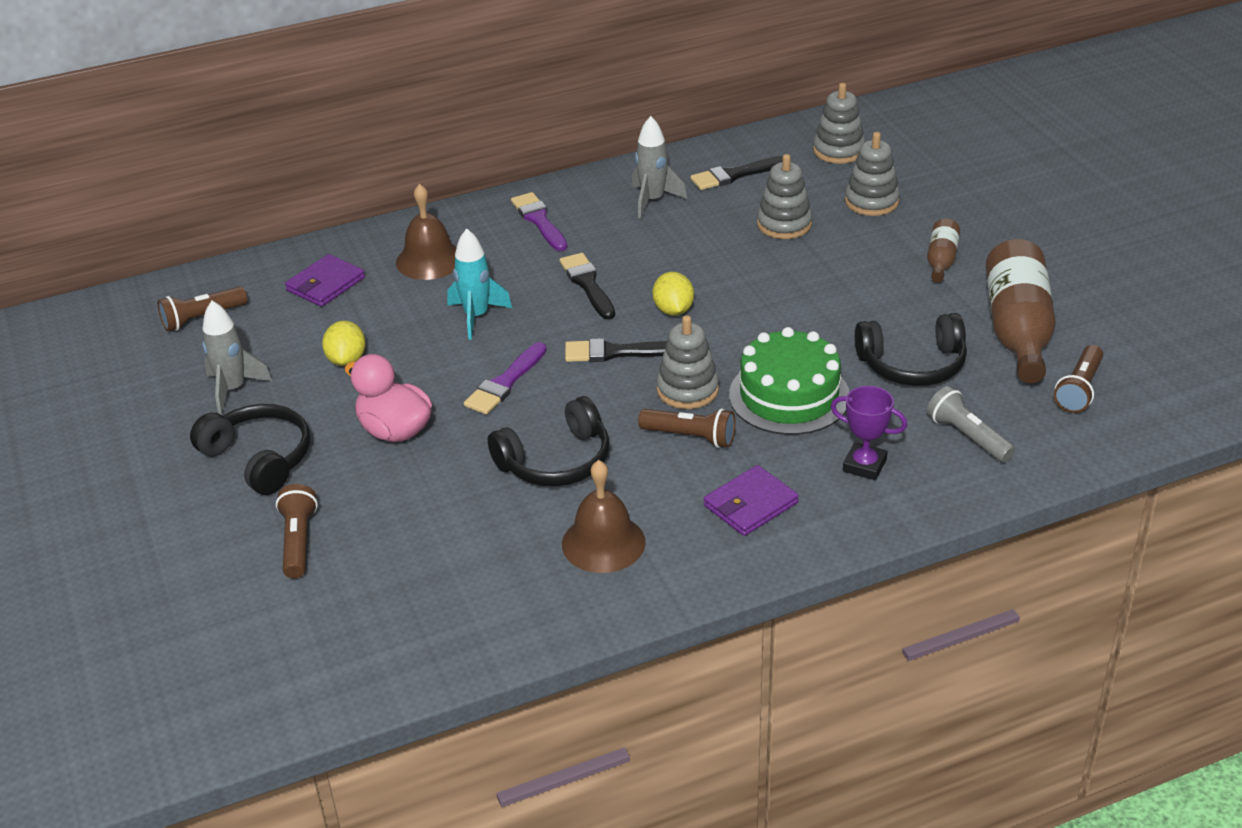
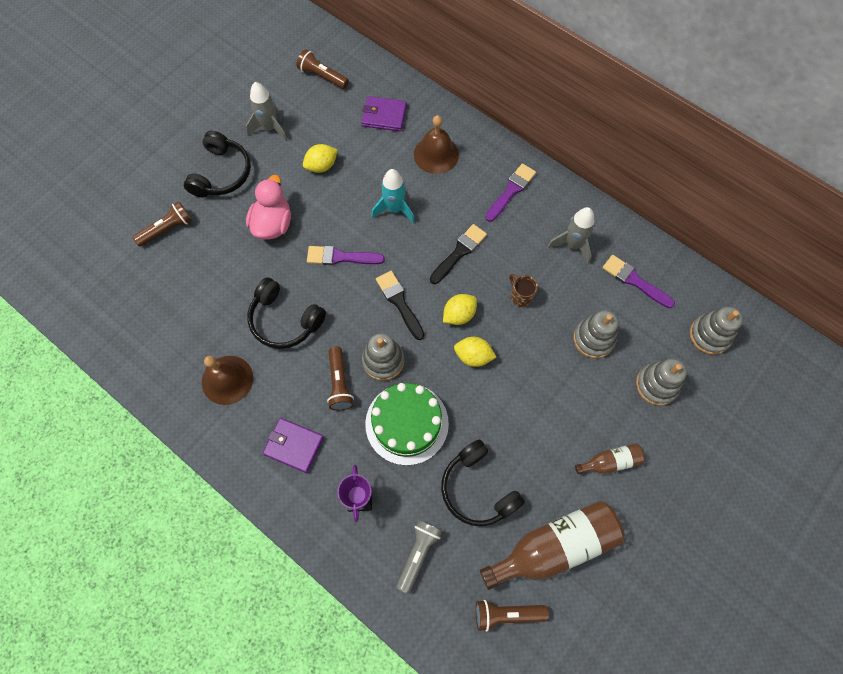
camera: 60 degrees right, 30 degrees up
(687, 257) = (520, 296): none -> brown mug
(734, 175) = (634, 281): black brush -> purple brush
(738, 316) = (473, 356): none -> yellow lemon

